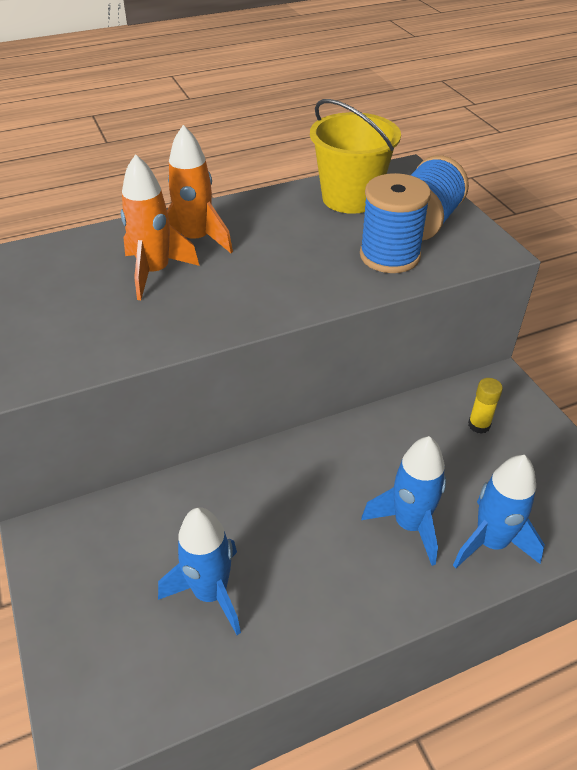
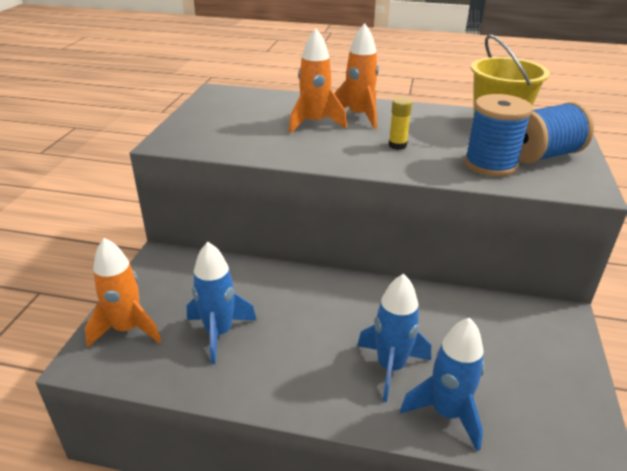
camera: 35 degrees right, 10 degrees down
(96, 656) = (127, 329): none -> orange rocket
(479, 425) = (513, 334): yellow glue stick -> yellow glue stick (397, 145)

